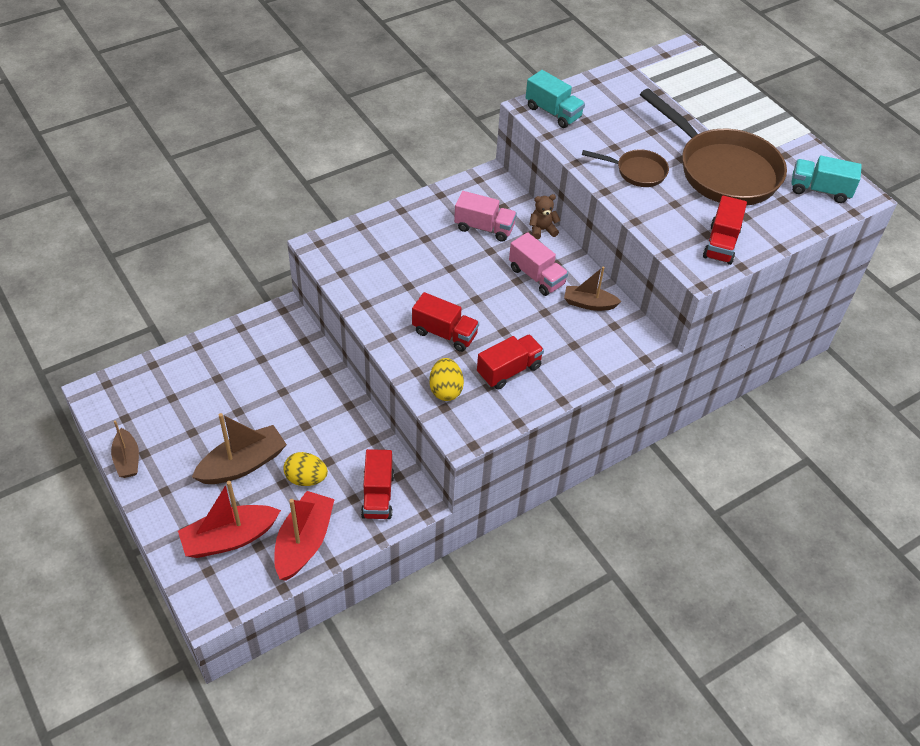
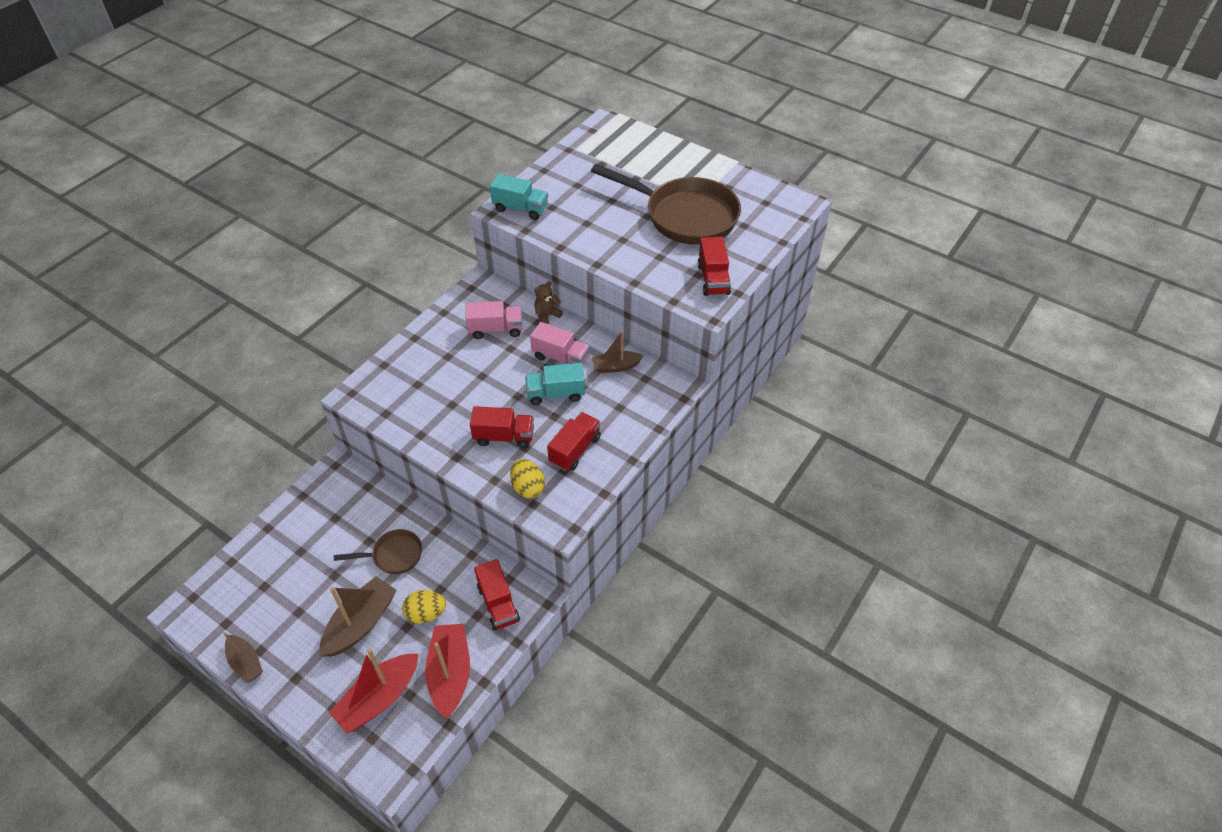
camera: 20 degrees left, 0 degrees up
(637, 172) = (615, 239): brown pan -> brown pan (393, 555)
(819, 190) = (769, 208): turquoise truck -> turquoise truck (556, 394)

